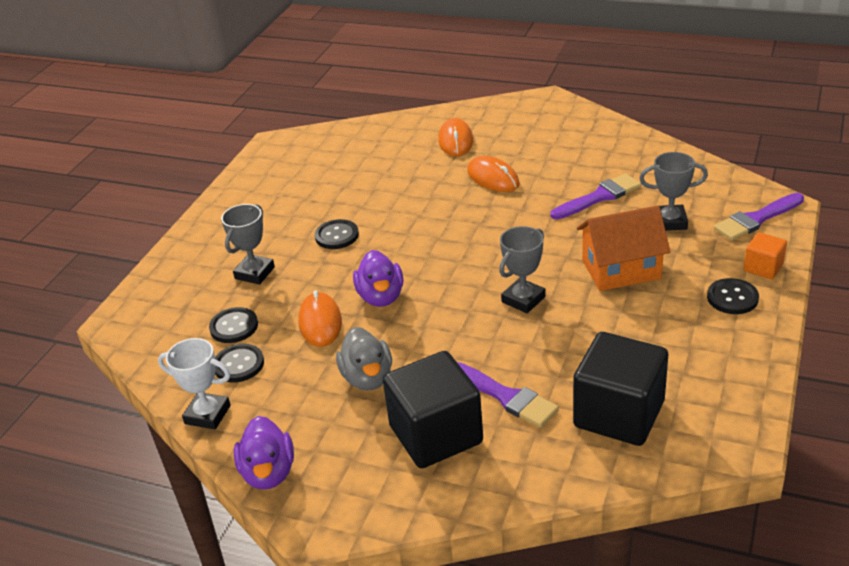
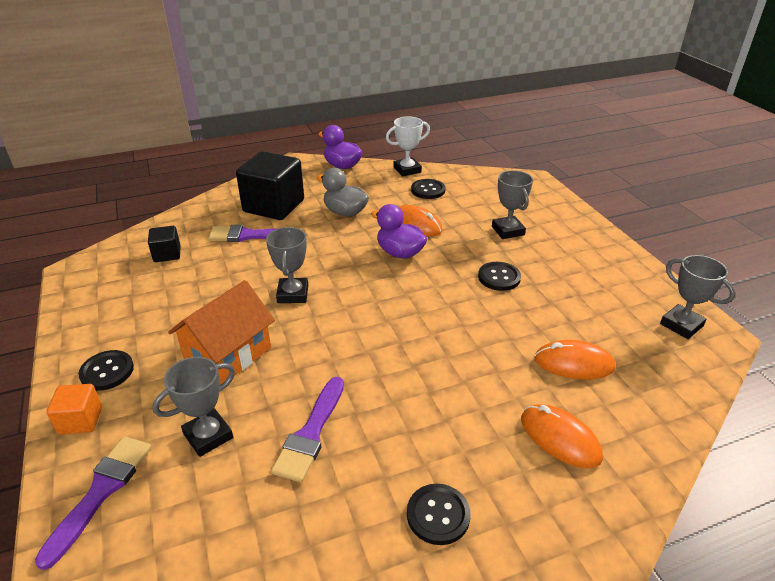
camera: 135 degrees right, 0 degrees up
(234, 327) = (463, 202): black button -> black button (438, 515)
(282, 155) = (681, 325): none -> grey trophy
(493, 178) = (450, 402): orange mouse -> orange mouse (574, 363)
(619, 414) = (167, 254): black cube -> black cube, size x0.49

